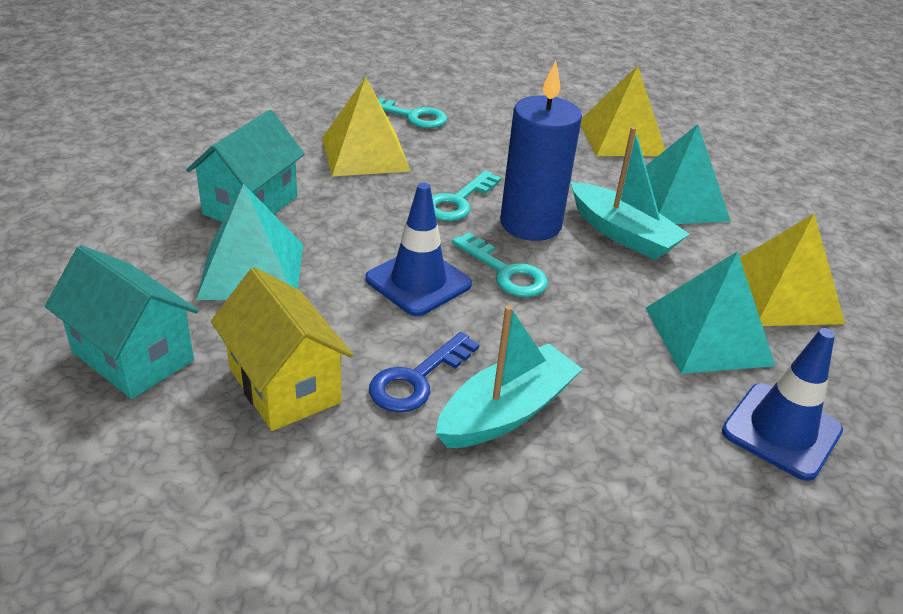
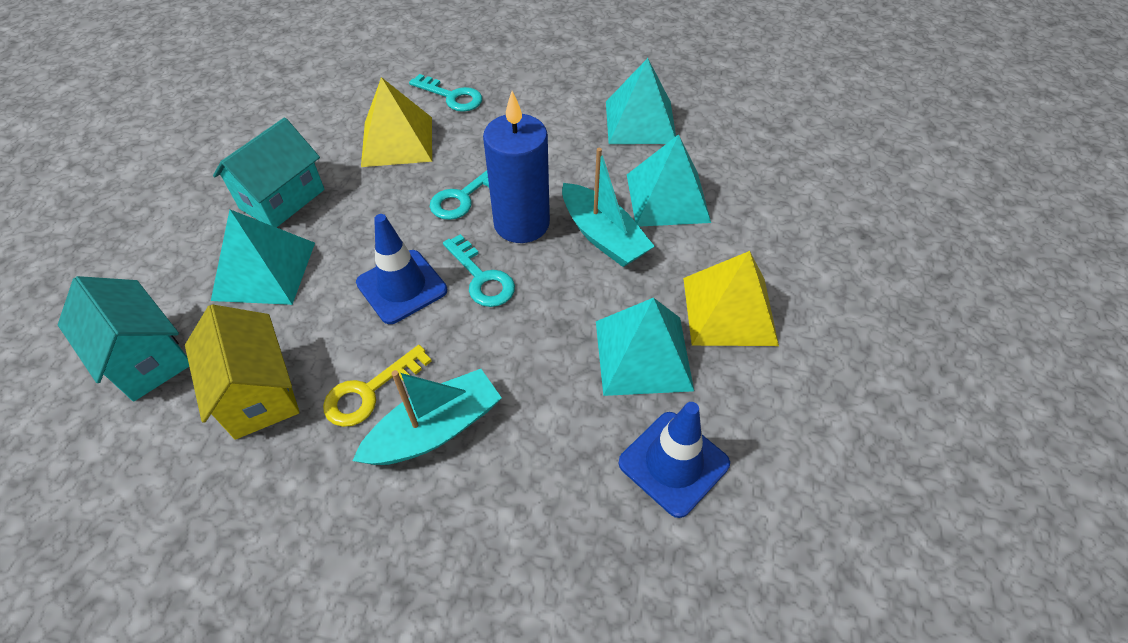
camera: 10 degrees right, 15 degrees up
(417, 379) = (369, 392): blue key -> yellow key
(621, 138) = (640, 122): yellow pyramid -> turquoise pyramid

